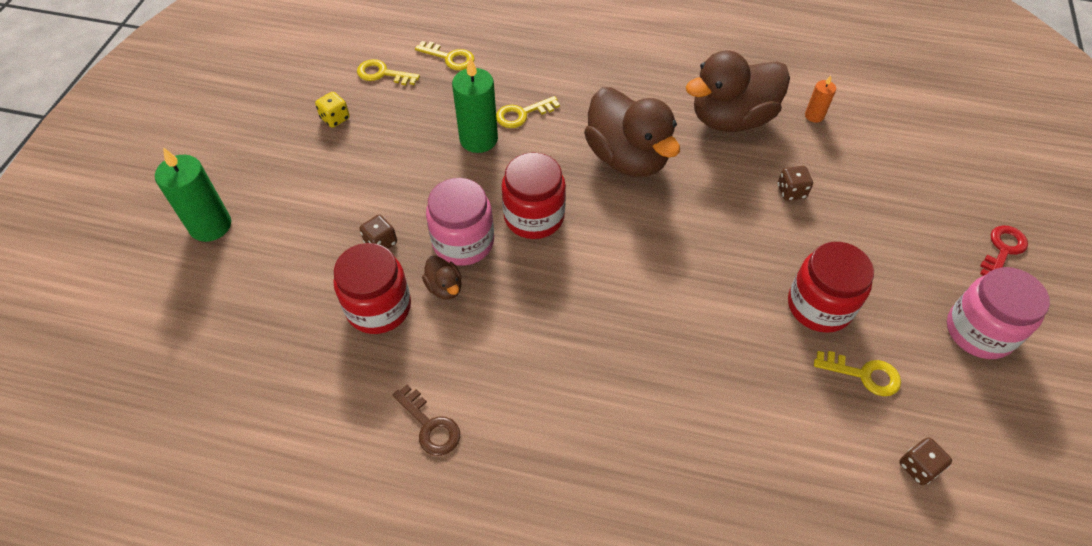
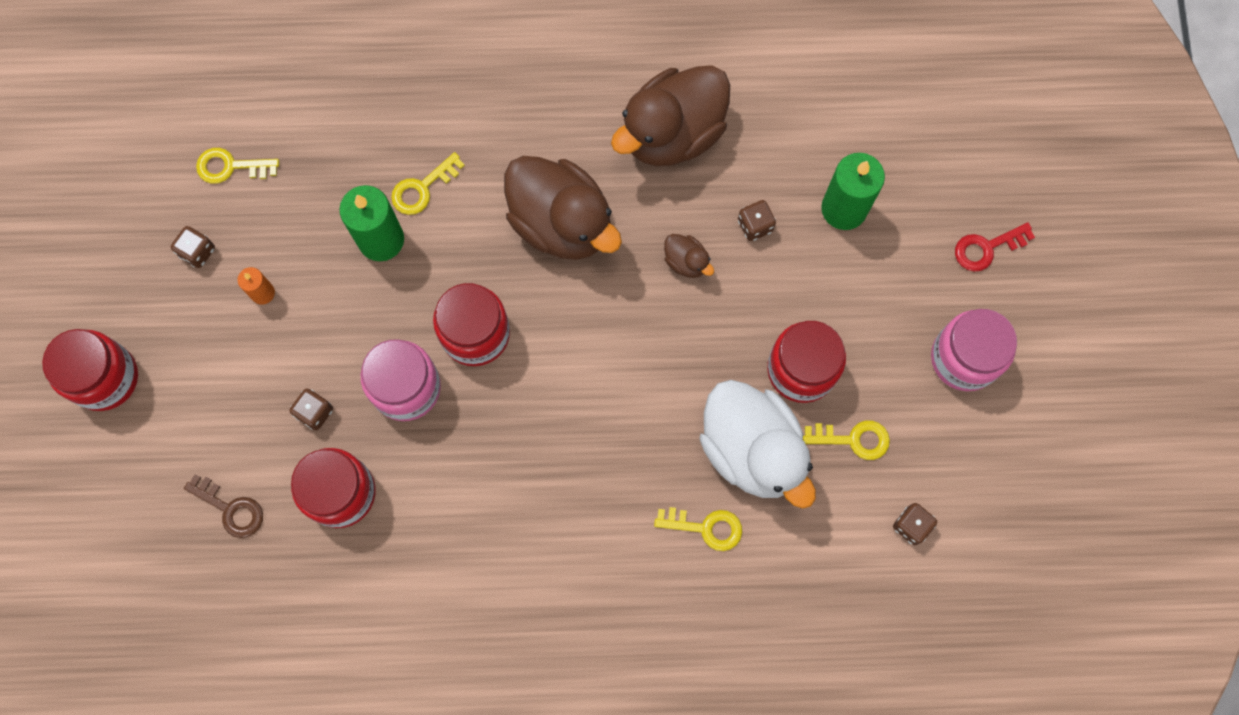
camera: 15 degrees left, 20 degrees up
(210, 225) = (113, 440): green candle -> green candle (844, 209)
(226, 182) = (105, 377): none -> red jar
(335, 118) = (197, 252): yellow dice -> brown dice
(430, 425) = (437, 609): brown key -> brown key (230, 509)
(445, 287) = (403, 450): brown duck -> brown duck (686, 262)
(449, 58) = (306, 119): yellow key -> yellow key (705, 527)
(763, 360) = (752, 450): none -> white duck
(814, 116) = (768, 104): orange candle -> orange candle (263, 293)
(1002, 250) = (987, 248): red key -> red key turned 135 degrees counterclockwise

